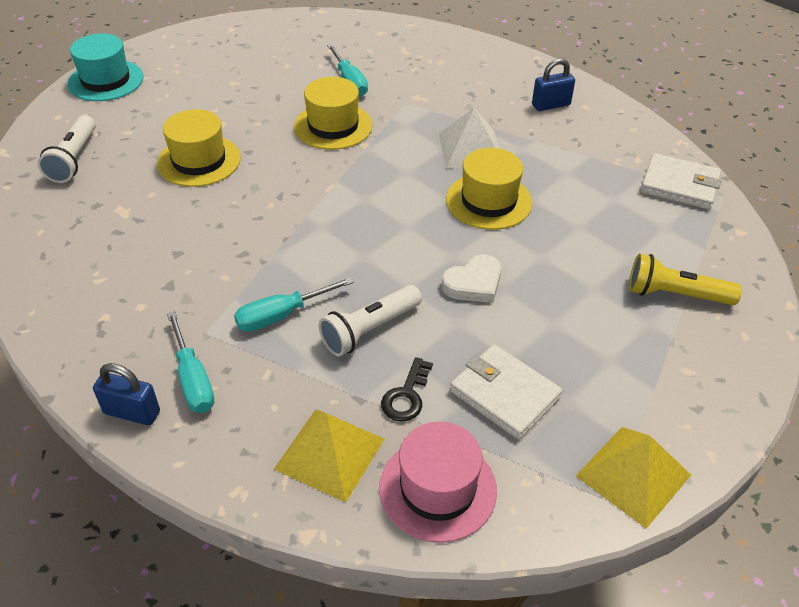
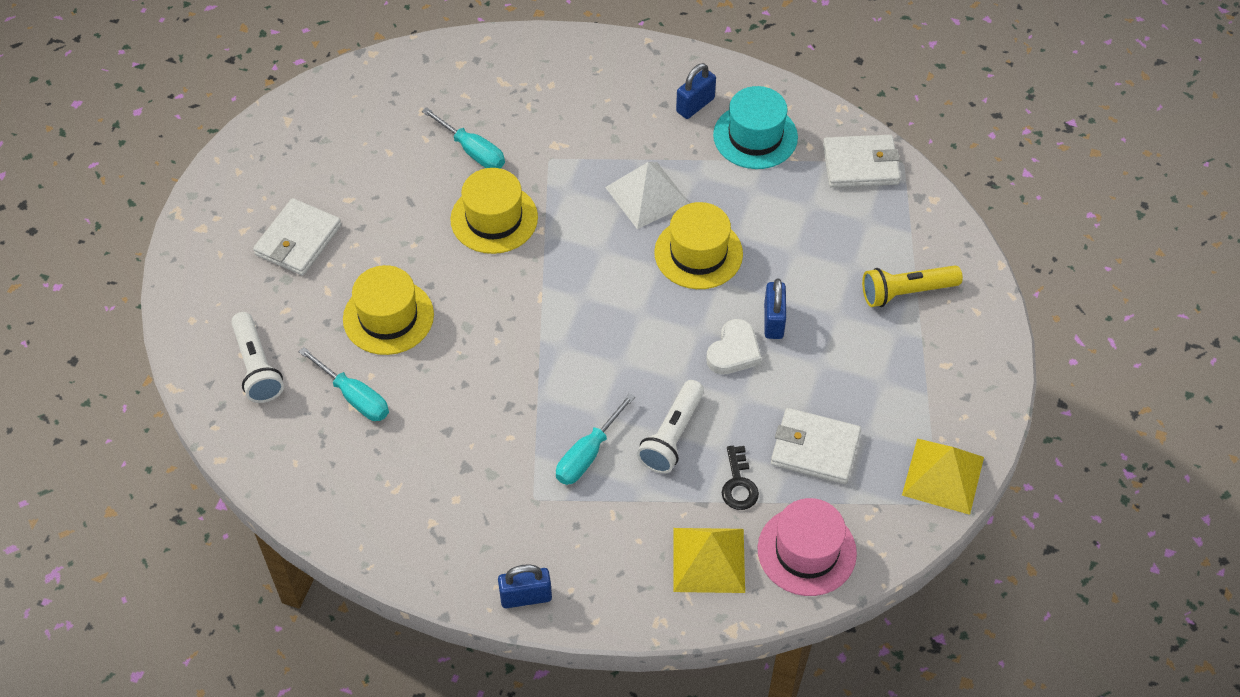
camera: 25 degrees left, 10 degrees up
(106, 80) = (204, 250): turquoise hat -> turquoise hat (755, 136)
(176, 94) = (298, 240): none -> white wallet
(193, 379) = (554, 546): turquoise screwdriver -> turquoise screwdriver (354, 397)
(527, 273) = (773, 321): none -> blue padlock

